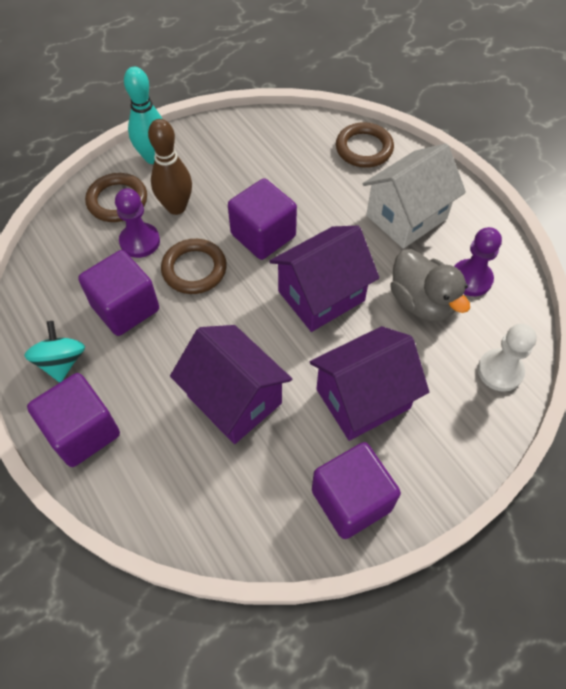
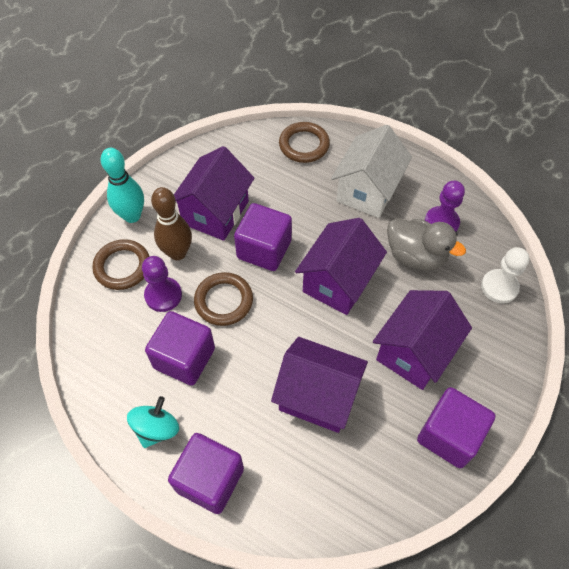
camera: 25 degrees left, 0 degrees up
(62, 362) = (156, 428): turquoise spinning top -> turquoise spinning top turned 60 degrees clockwise
(235, 183) = (215, 212): none -> purple house

